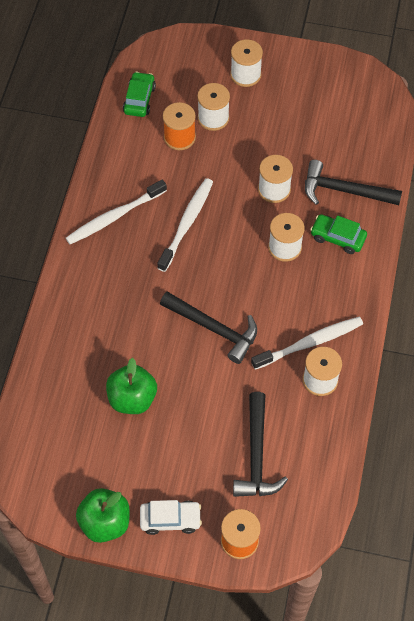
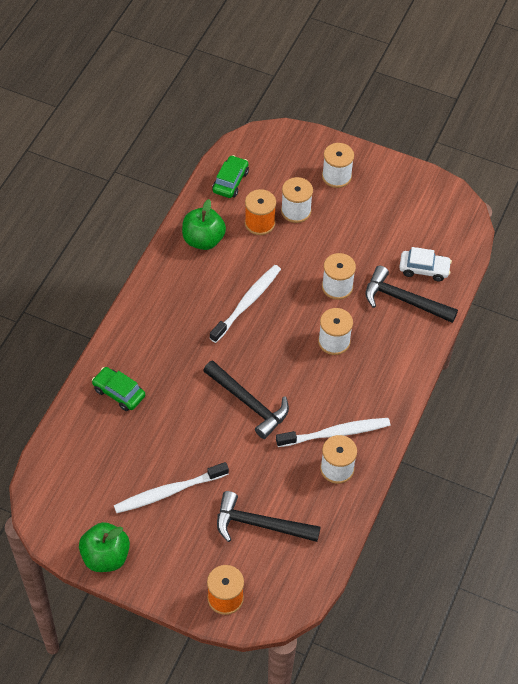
camera: 10 degrees right, 5 degrees down
(114, 216) = (181, 284): white toothbrush -> white toothbrush (169, 492)
(132, 398) = (157, 451): green apple -> green apple (203, 240)
(170, 519) = (166, 566): white car -> white car (424, 269)
(256, 455) = (260, 524): black hammer -> black hammer turned 90 degrees clockwise
(337, 237) = (386, 342): green car -> green car (119, 393)

